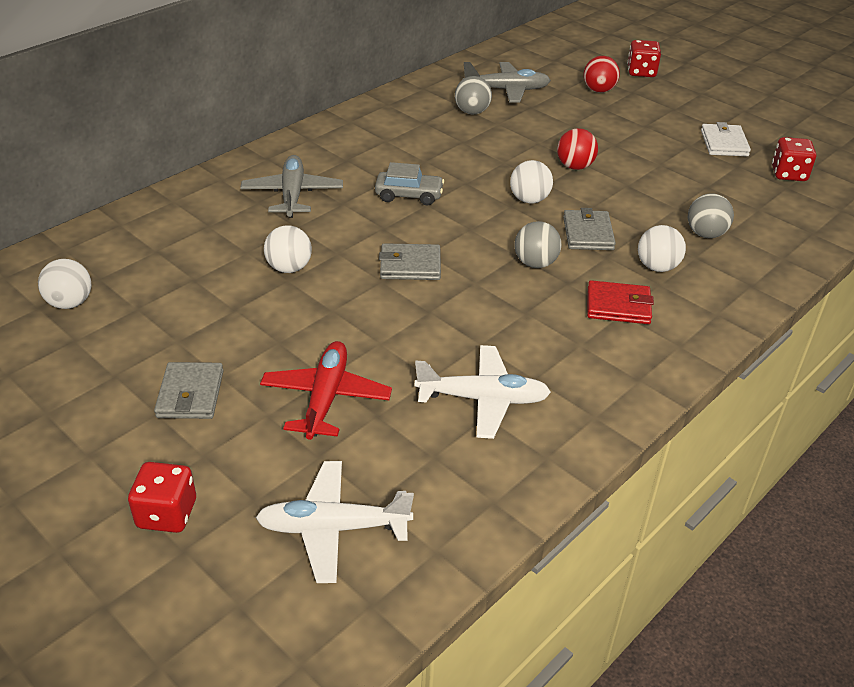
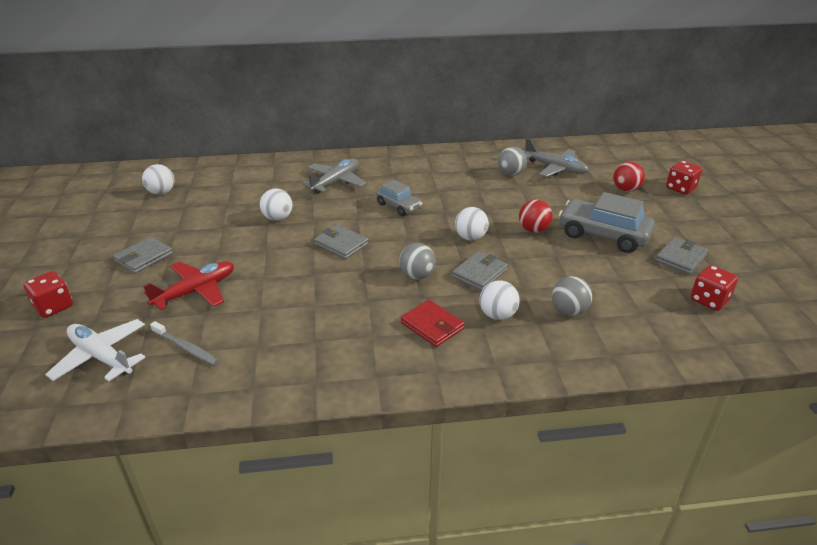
camera: 40 degrees right, 5 degrees down
(415, 461) = (186, 348): none -> grey toothbrush
(483, 399) = (269, 335): white plane -> none
(639, 147) = (603, 235): none -> grey car
(724, 143) = (680, 258): white wallet -> grey wallet

